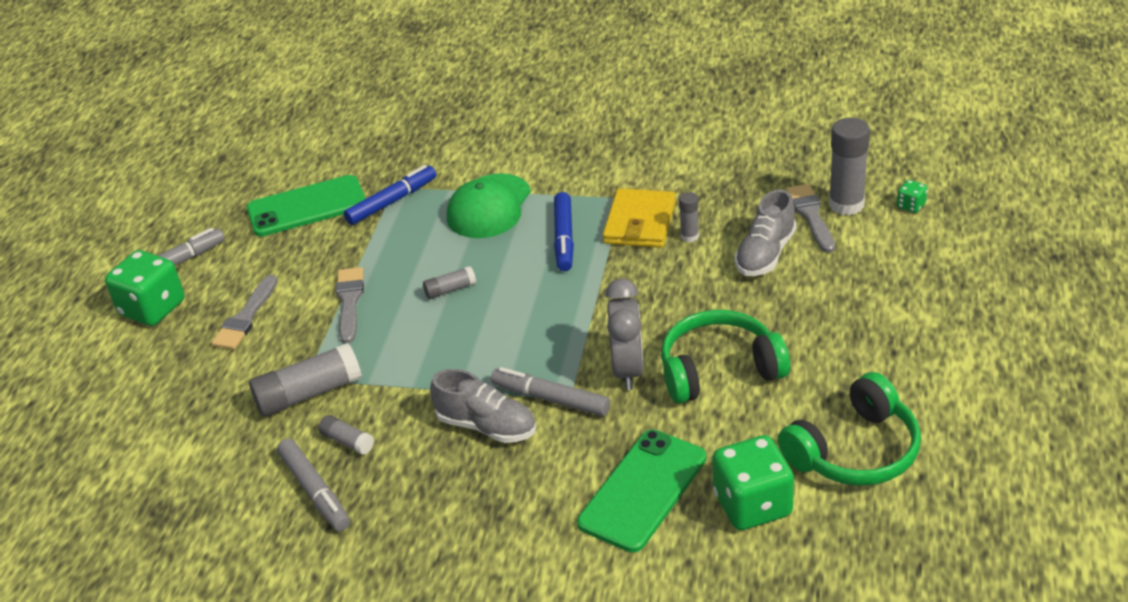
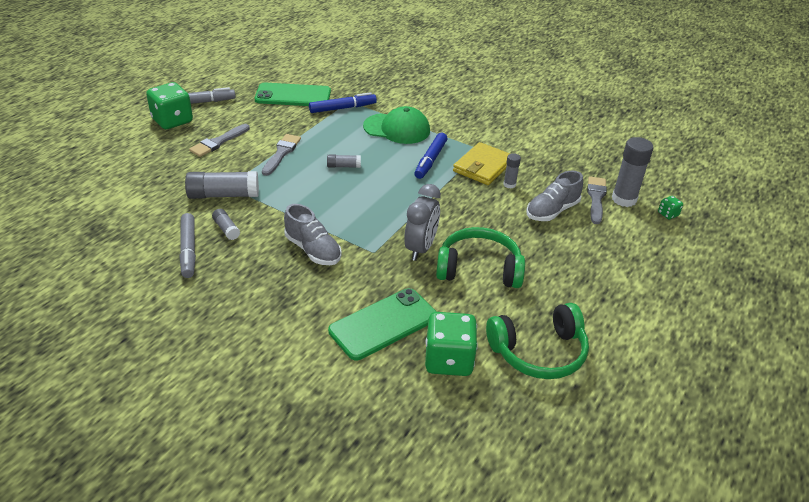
camera: 15 degrees right, 0 degrees up
(489, 207) = (397, 129): green cap -> green cap turned 120 degrees counterclockwise
(550, 399) = (362, 248): grey marker -> none

